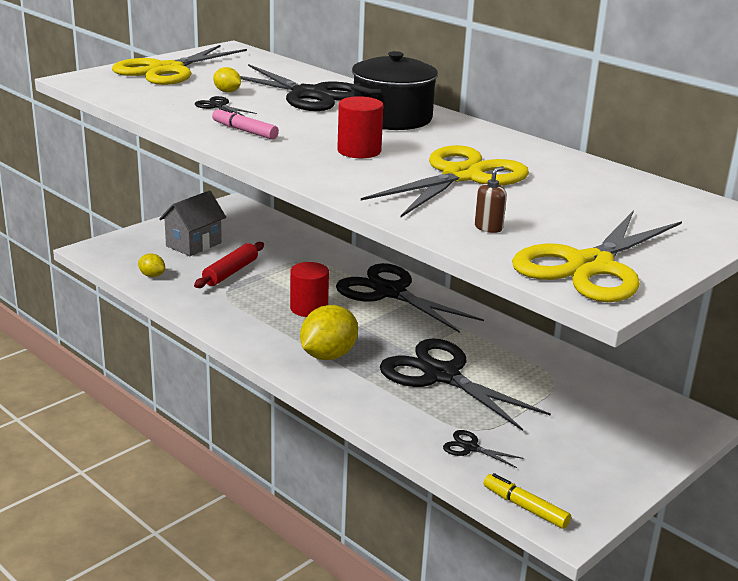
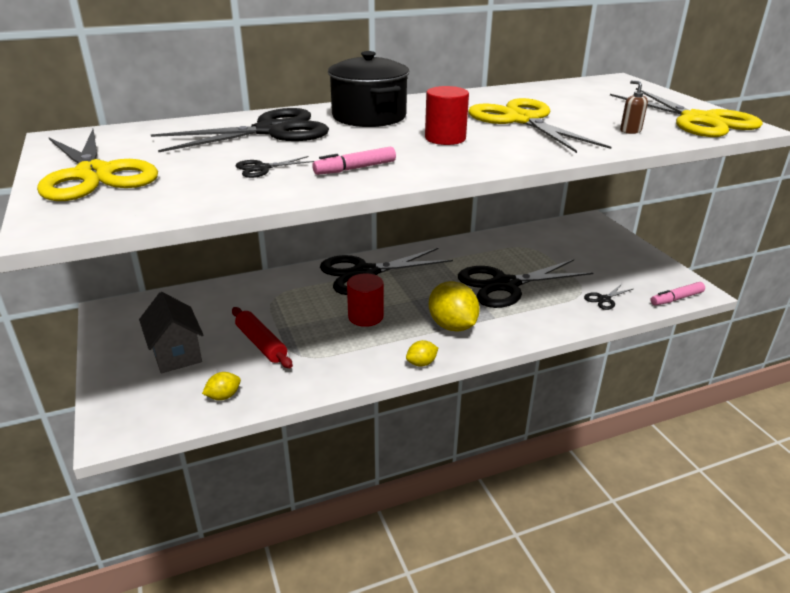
camera: 65 degrees left, 5 degrees up
(227, 92) = (218, 159): yellow lemon -> yellow lemon (421, 363)
(525, 507) = (676, 299): yellow marker -> pink marker

